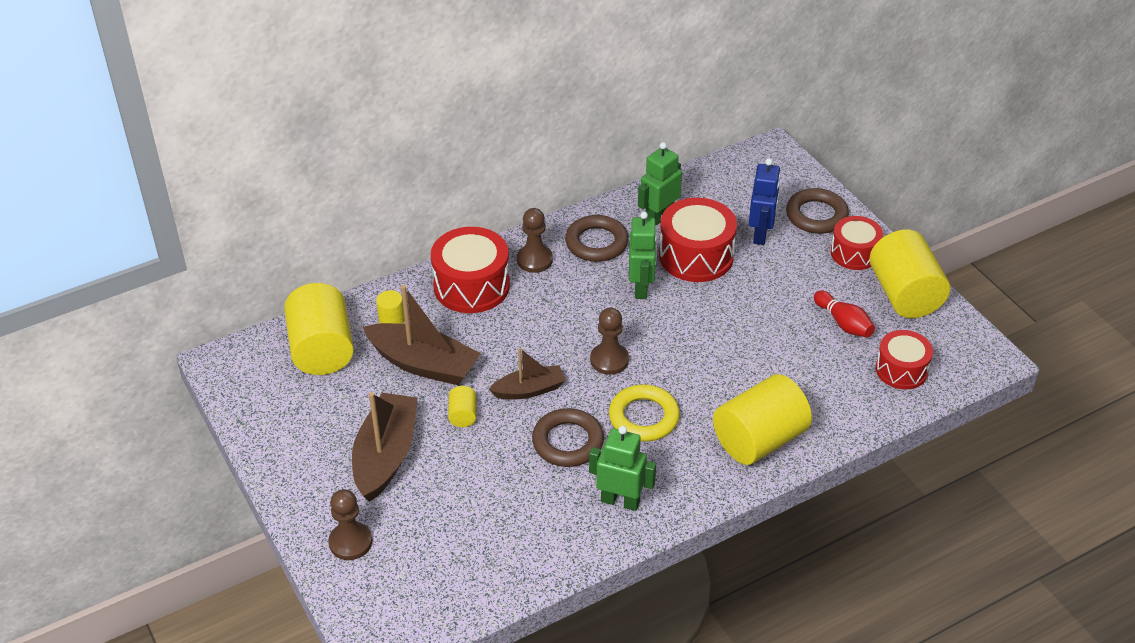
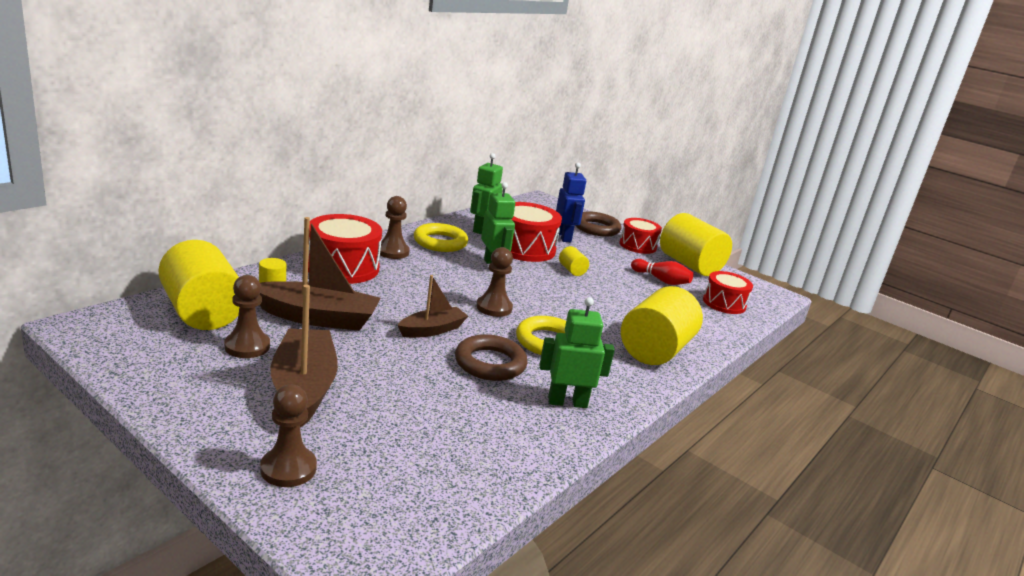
camera: 25 degrees left, 20 degrees down
(351, 399) = (247, 346): none -> brown pawn
(463, 415) = (375, 351): yellow cylinder -> yellow cylinder (572, 270)
(596, 243) = (440, 242): brown ring -> yellow ring

